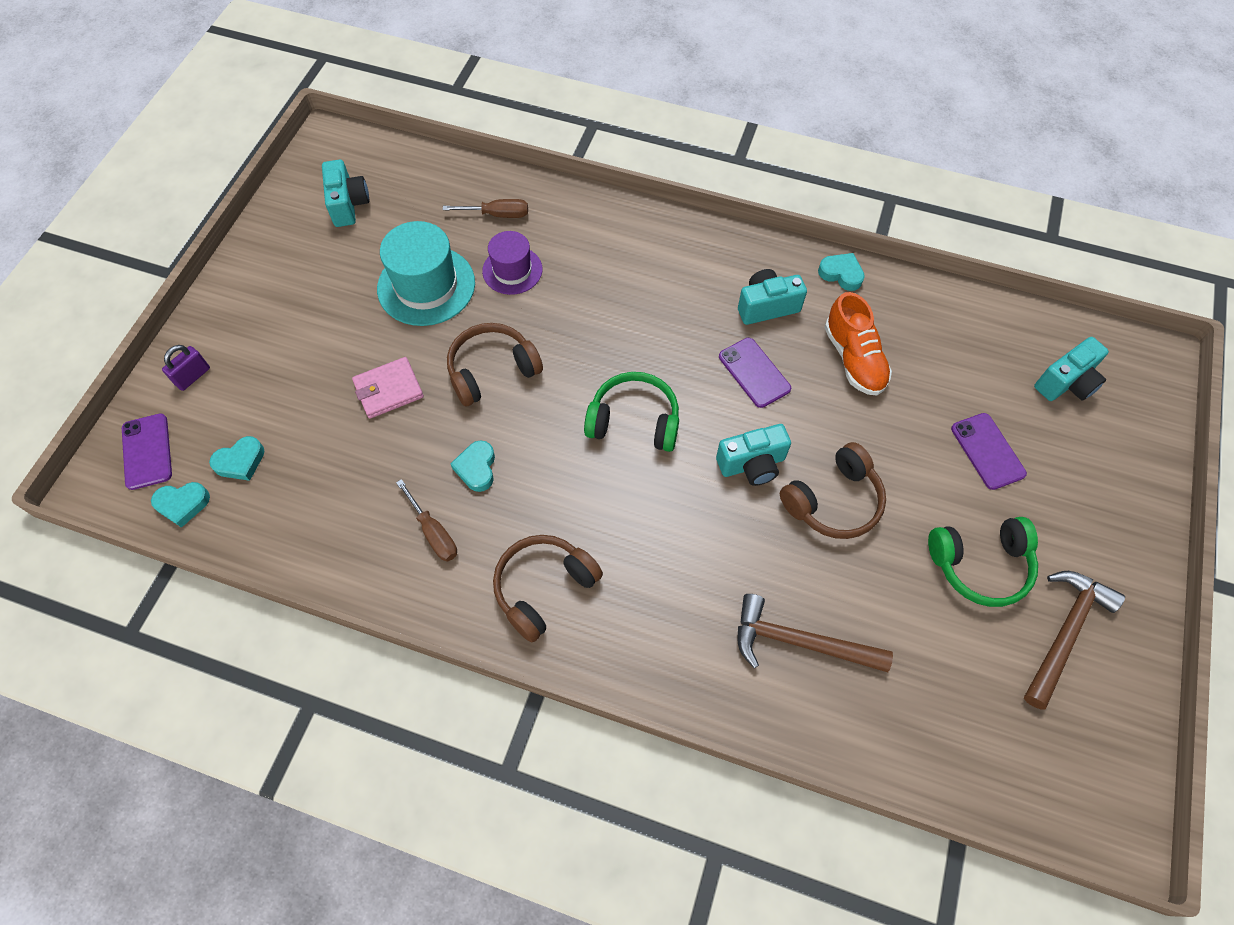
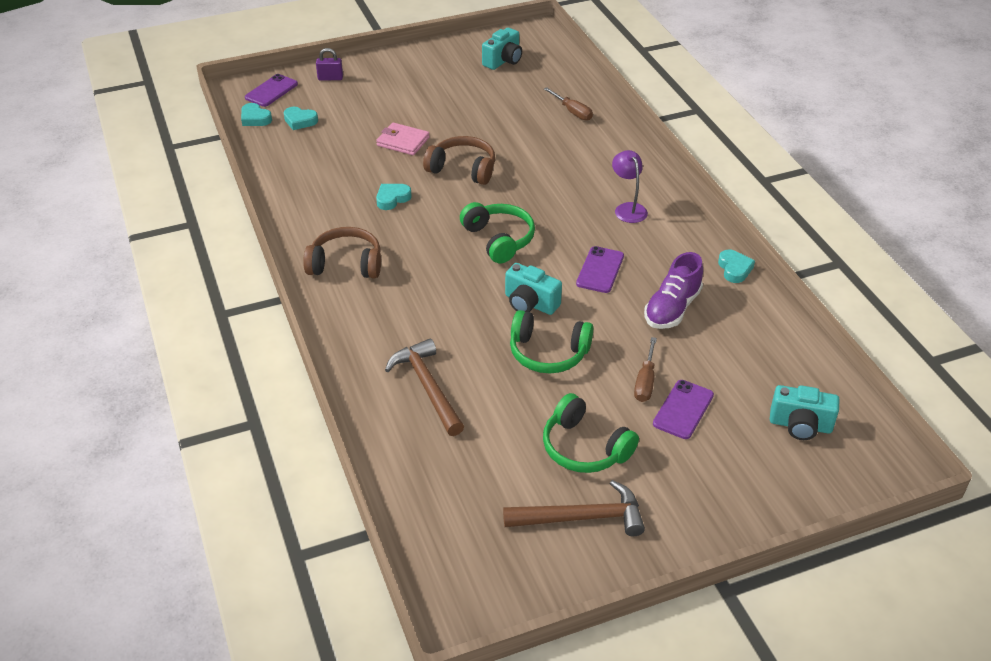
camera: 50 degrees right, 20 degrees down
(426, 286) = (487, 116): turquoise hat -> none
(434, 533) = (334, 206): brown screwdriver -> brown screwdriver (645, 382)
(512, 270) = (541, 138): purple hat -> none
(687, 285) = (628, 208): none -> purple lamp
(767, 306) = (659, 250): turquoise camera -> none
(833, 501) = (548, 353): brown headphones -> green headphones
(853, 359) = (672, 308): orange shoe -> purple shoe

